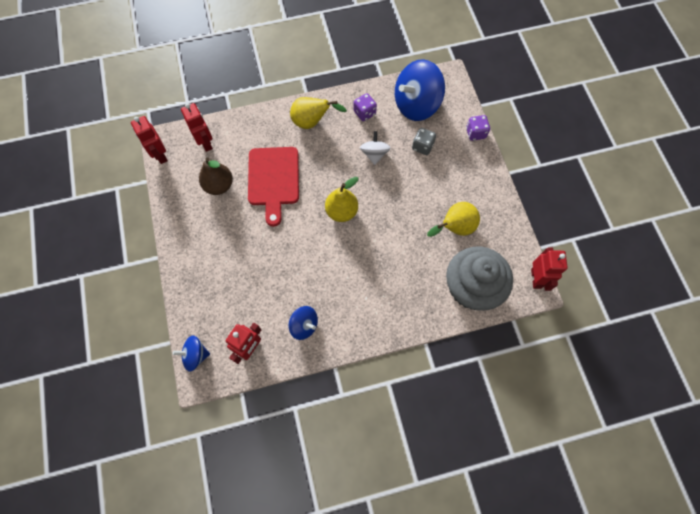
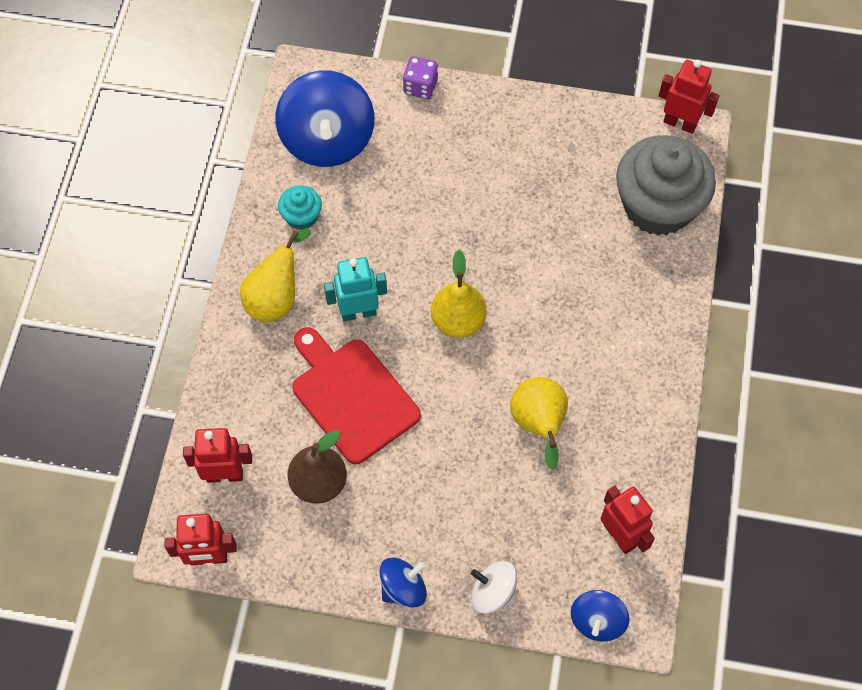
camera: 65 degrees left, 5 degrees down
(273, 180) = (351, 396): red cutting board -> red cutting board turned 150 degrees counterclockwise
(304, 325) = (617, 447): blue spinning top -> blue spinning top (403, 588)
(323, 162) = (358, 312): none -> turquoise robot
(364, 113) = (301, 216): purple dice -> turquoise cupcake
(374, 154) = (383, 234): white spinning top -> white spinning top (493, 593)
(422, 146) = (405, 165): grey dice -> none
(454, 228) = (558, 185): yellow pear -> yellow pear (539, 425)

